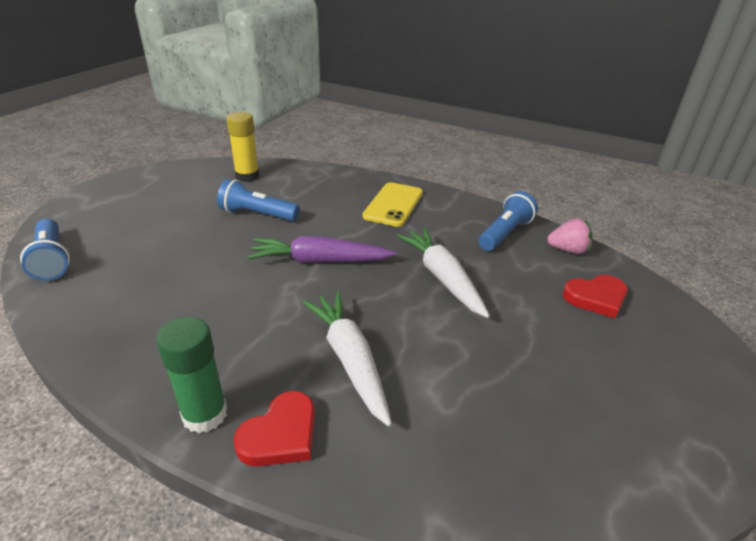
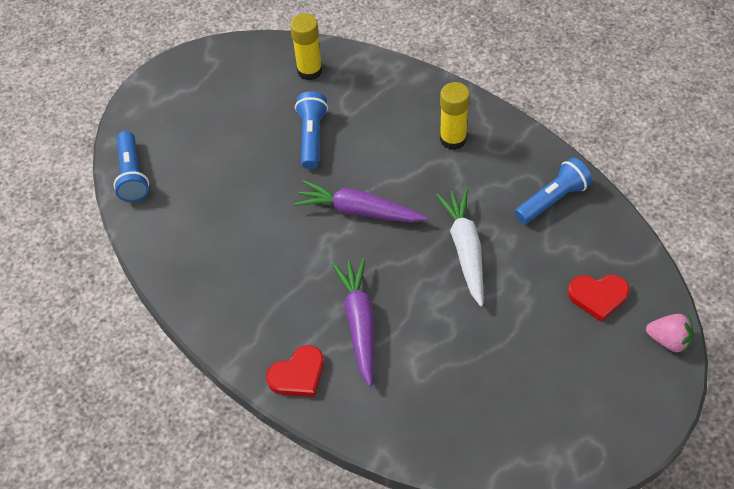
camera: 20 degrees right, 20 degrees up
(205, 414) = (249, 350): green glue stick -> none
(257, 214) = (312, 137): blue flashlight -> blue flashlight turned 60 degrees clockwise
(349, 360) = (359, 323): white carrot -> purple carrot
(393, 204) = (453, 139): yellow phone -> yellow glue stick
(568, 250) = (606, 233): pink strawberry -> pink strawberry (668, 340)

